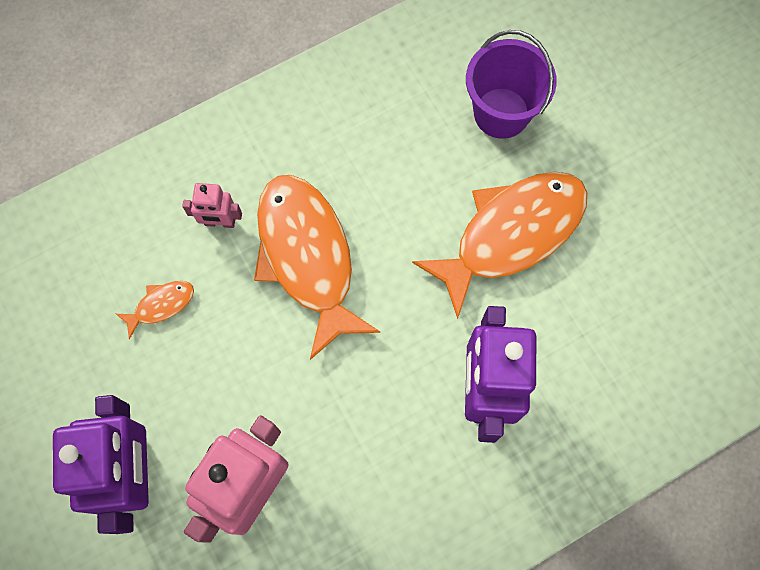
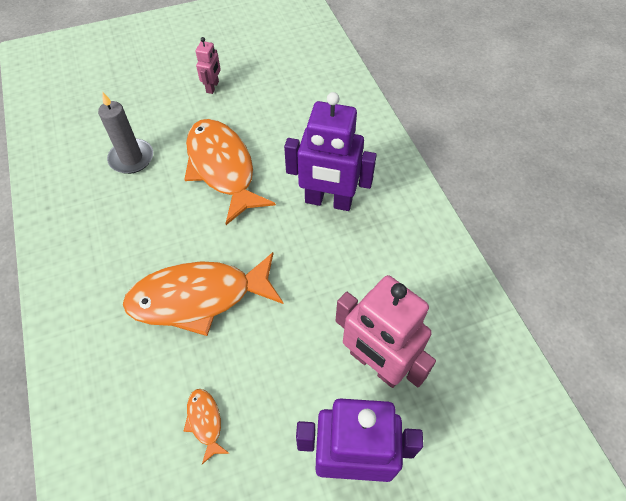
camera: 80 degrees left, 15 degrees down
(220, 222) = (145, 361): pink robot -> pink robot (213, 87)
(501, 113) = (131, 158): purple bucket -> grey candle

